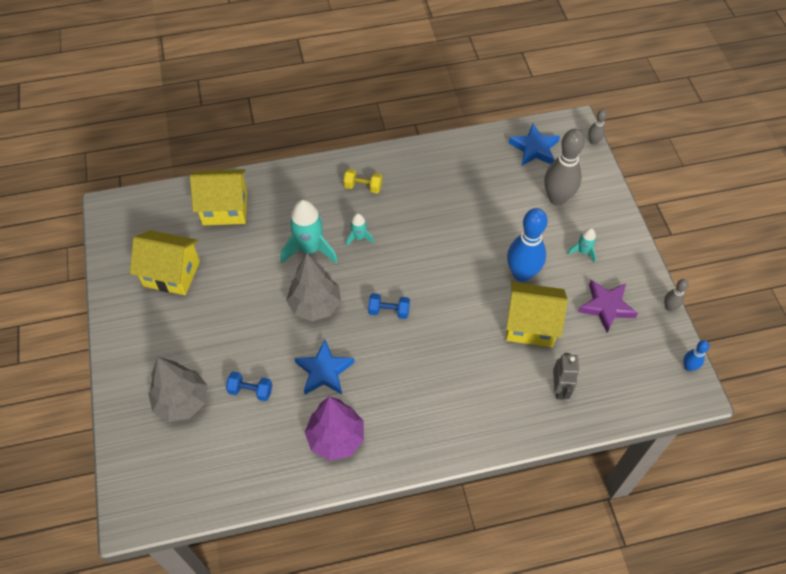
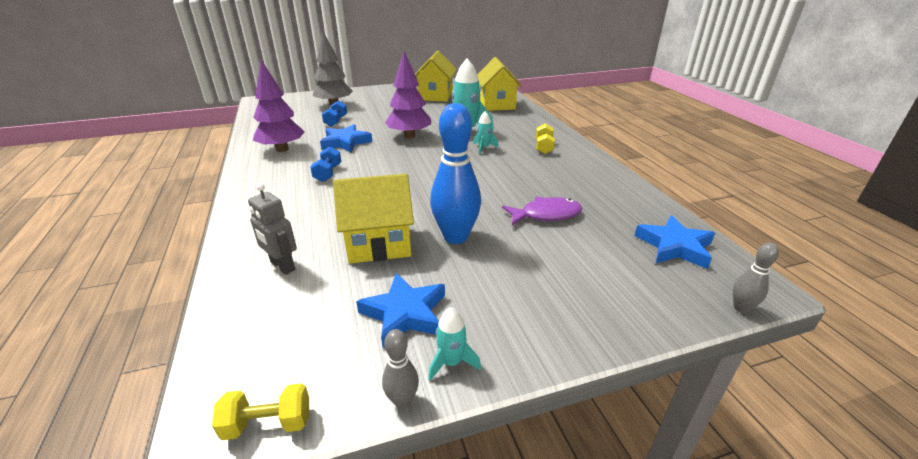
camera: 85 degrees right, 25 degrees down
(315, 305) = (409, 136): grey tree -> purple tree
(389, 311) = (403, 164): blue dumbbell -> blue dumbbell (328, 173)
(492, 211) = (546, 215): none -> purple fish
(530, 325) = (379, 243): yellow house -> yellow house turned 75 degrees clockwise
(557, 198) = (594, 267): grey bowling pin -> none
(560, 388) = (282, 266): grey robot -> grey robot turned 45 degrees clockwise
(583, 252) = (503, 291): turquoise rocket -> turquoise rocket (451, 362)
(606, 307) = (405, 314): purple star -> blue star
(688, 367) = (268, 424): blue bowling pin -> yellow dumbbell

